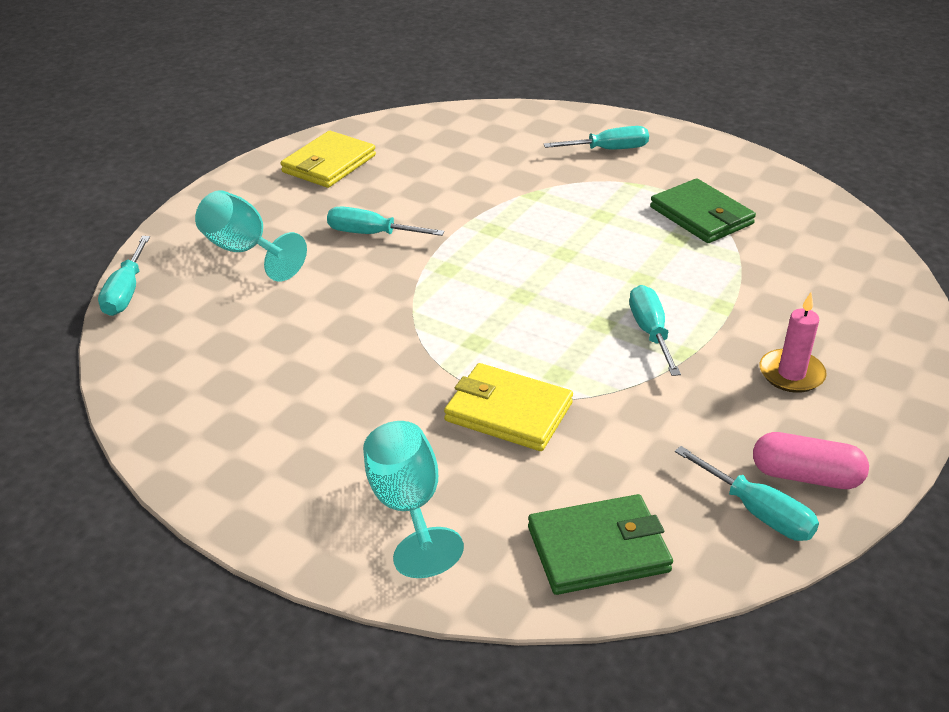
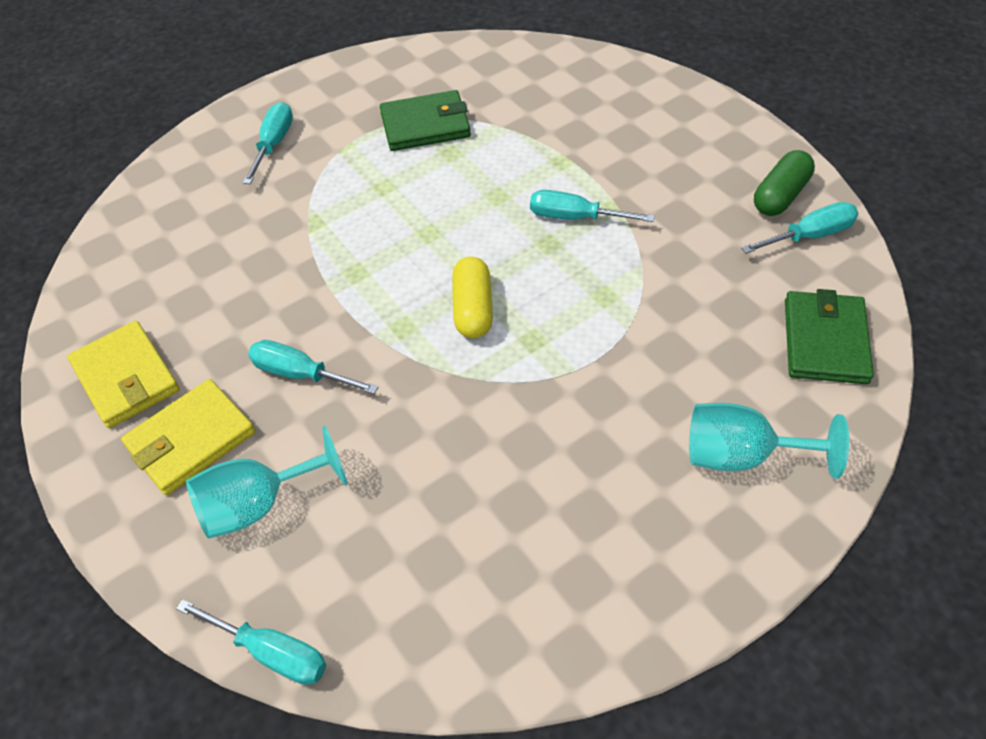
camera: 65 degrees left, 15 degrees up
(371, 234) = (300, 374): turquoise screwdriver -> turquoise screwdriver turned 75 degrees clockwise
(491, 300) = (473, 309): none -> yellow capsule
(508, 412) = (641, 346): yellow wallet -> yellow wallet (191, 440)
(791, 374) = (664, 157): pink candle -> none
(805, 476) = (780, 196): pink capsule -> green capsule

